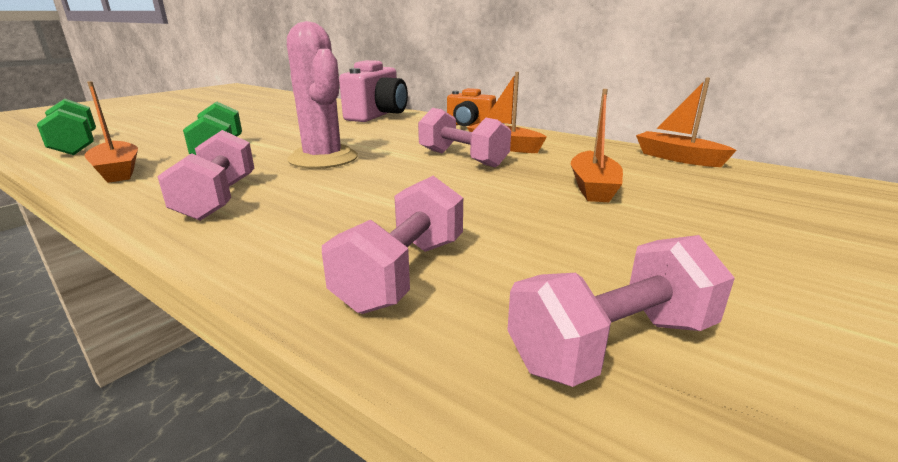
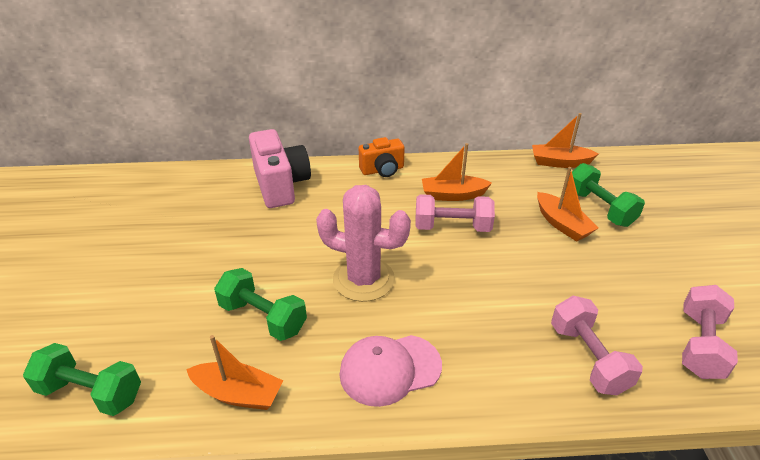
camera: 40 degrees left, 15 degrees up
(218, 199) = (390, 369): pink dumbbell -> pink cap
(673, 192) = (599, 208): none -> green dumbbell

